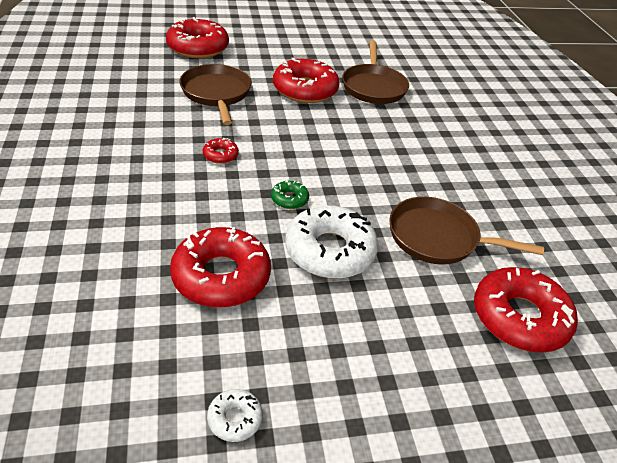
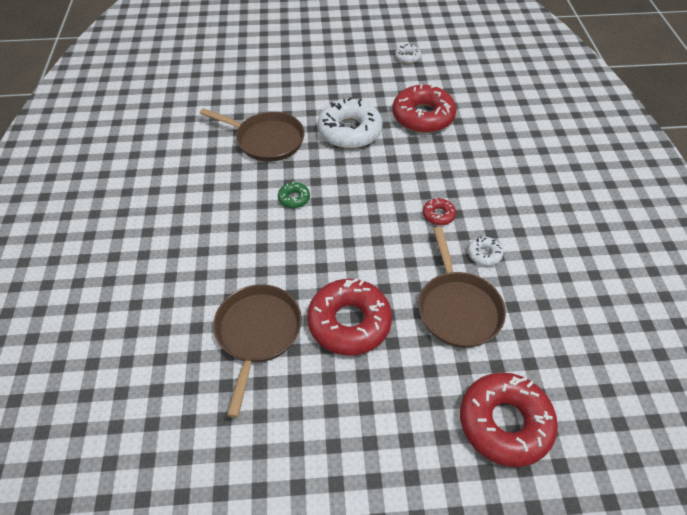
camera: 170 degrees left, 10 degrees up
(181, 124) = (484, 254): none -> white donut
(289, 199) = (376, 171): green donut -> green donut (294, 198)
(519, 318) = (238, 93): red donut -> none

